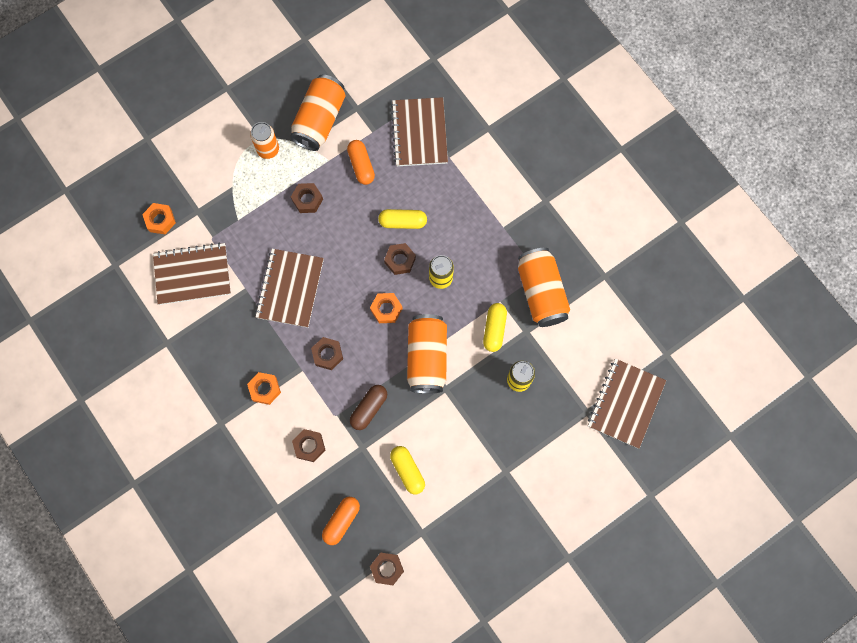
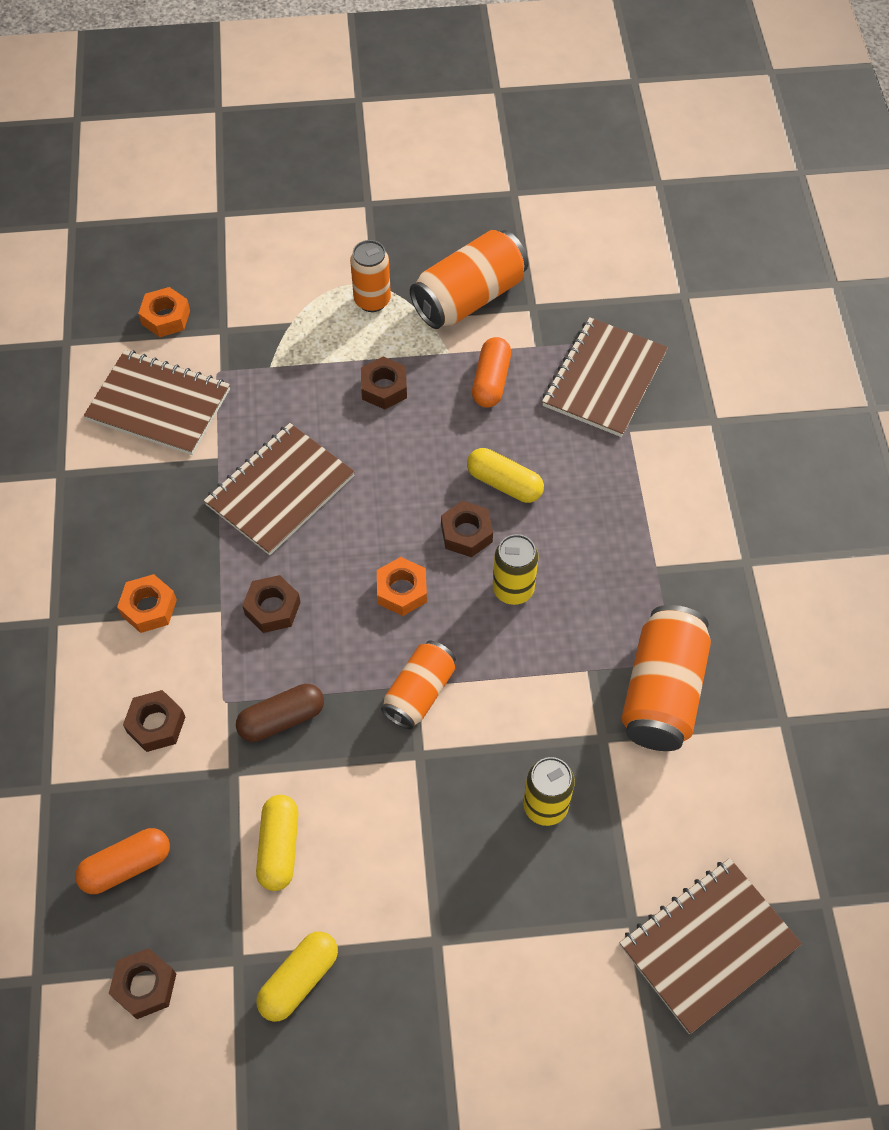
camera: 30 degrees right, 15 degrees down
(427, 358) = (419, 693): orange can -> orange can, size x0.63
(494, 329) = (552, 707): yellow capsule -> yellow capsule (299, 980)

